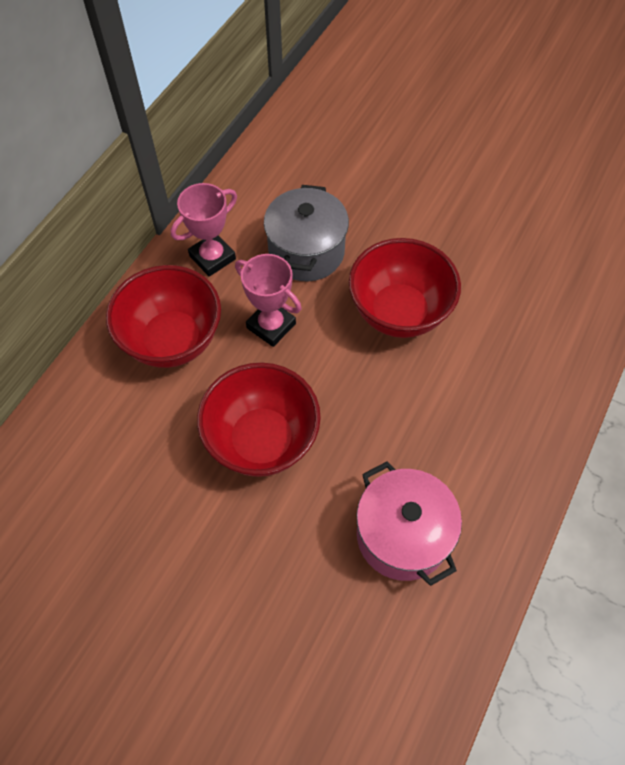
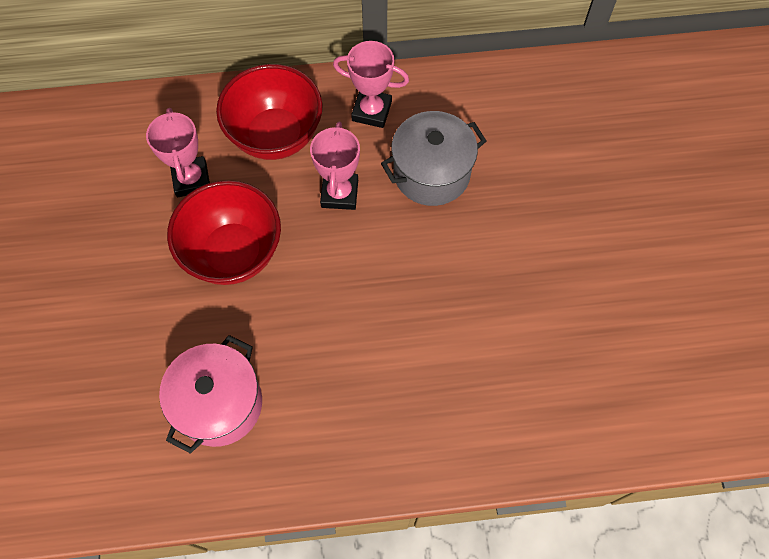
camera: 55 degrees right, 5 degrees up
(158, 433) = (191, 179): none -> pink trophy
(399, 312) = (425, 280): red bowl -> none

